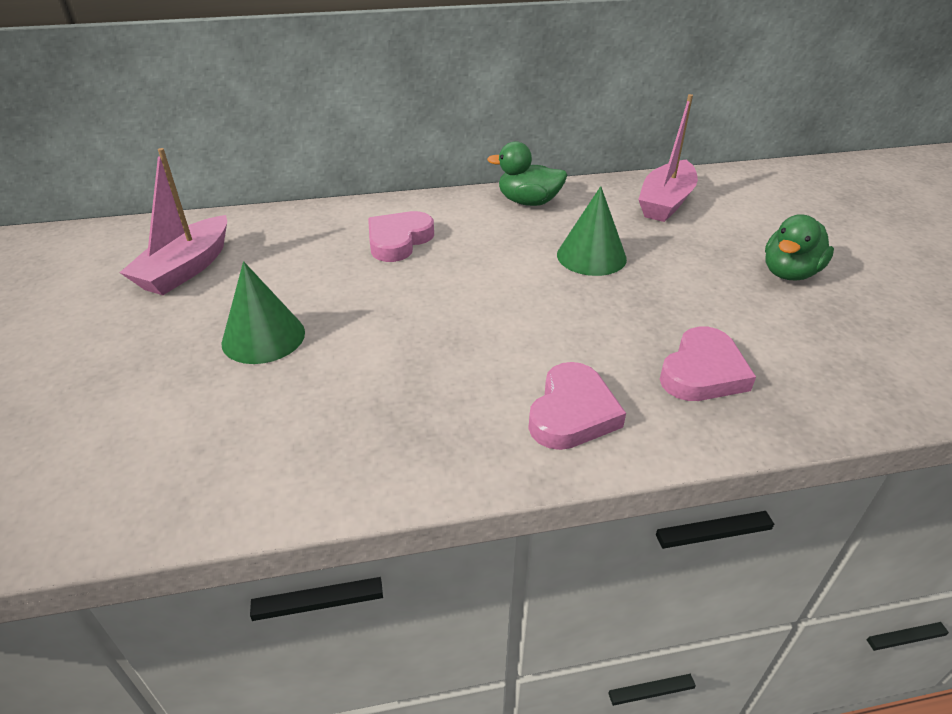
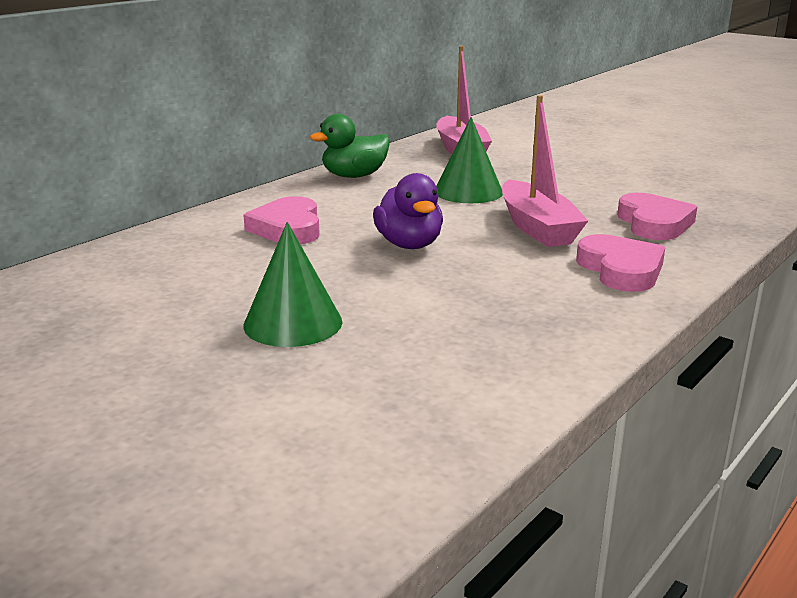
camera: 40 degrees left, 15 degrees down
(186, 268) = (93, 312): pink boat -> pink boat (537, 228)
(451, 297) = (409, 244): none -> purple duck
(789, 273) = (609, 163): green duck -> none

